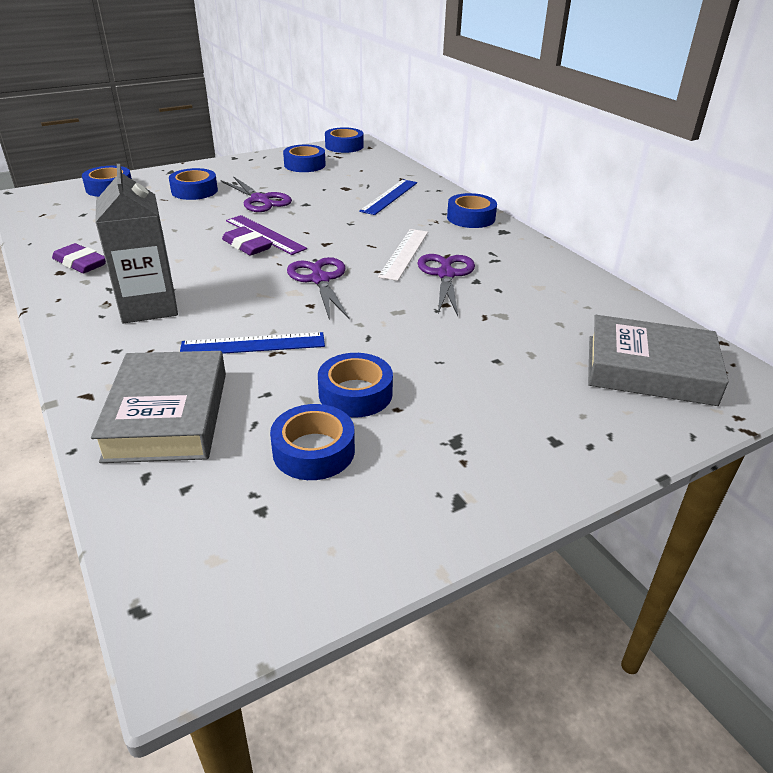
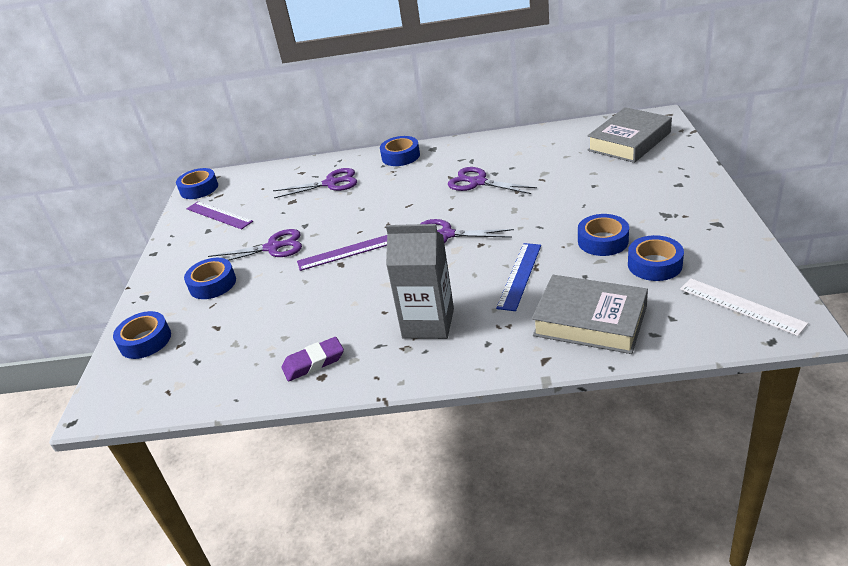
camera: 55 degrees left, 0 degrees up
(247, 245) = (359, 263): purple eraser -> none
(304, 165) = (219, 215): blue tape -> purple ruler
(389, 196) = (330, 183): blue ruler -> purple scissors
(404, 253) = (434, 193): white ruler -> white ruler (741, 306)

